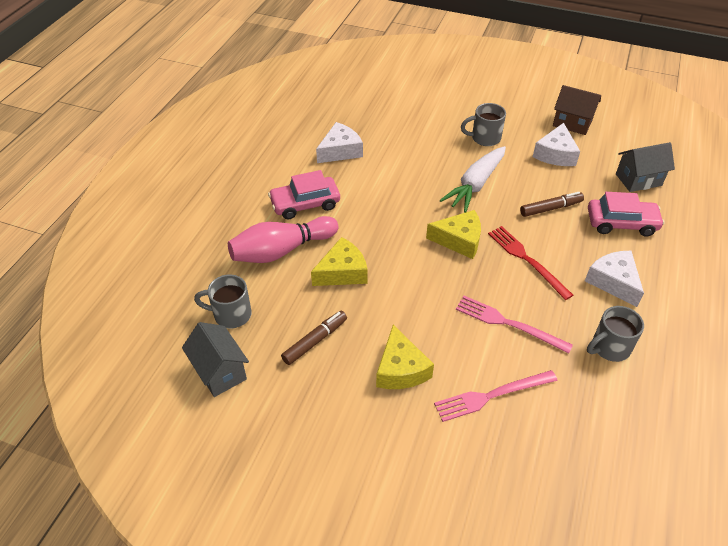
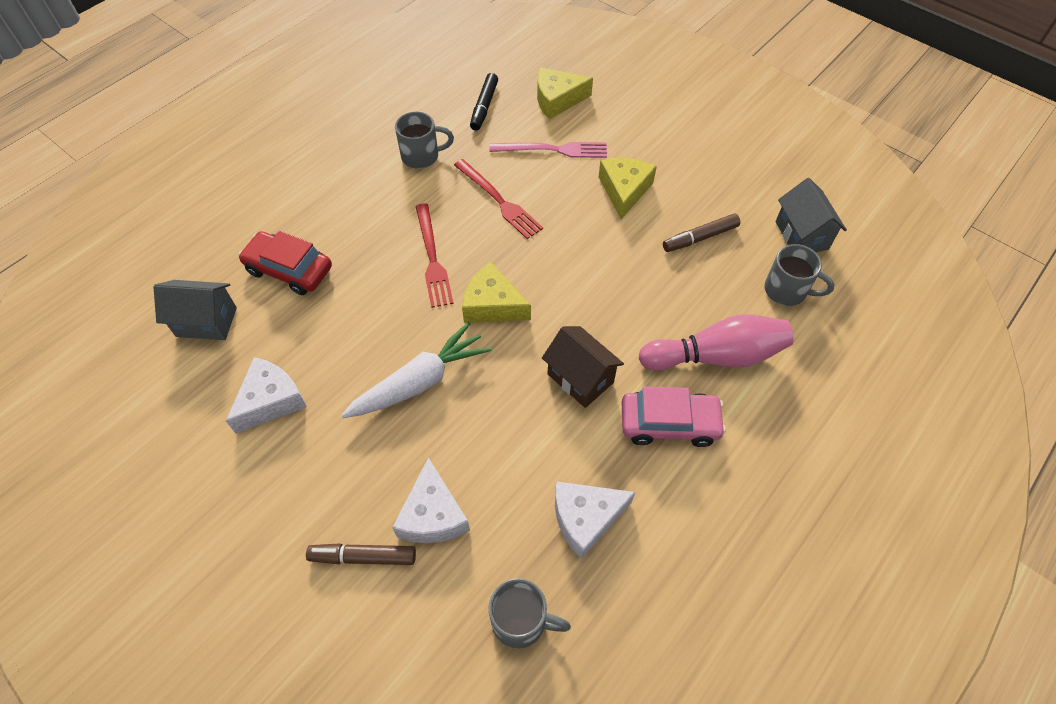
camera: 160 degrees left, 10 degrees up
(342, 272) = (648, 305): yellow cheese -> yellow cheese (557, 100)
(484, 138) = (347, 469): grey mug -> grey mug (521, 621)
(508, 323) = (499, 201): pink fork -> red fork
(550, 208) = (352, 314): brown marker -> brown marker (363, 557)
(572, 123) = (191, 456): brown house -> brown house (580, 378)
(597, 430) = (484, 107): none -> black marker
(613, 282) = (362, 209): white cheese -> white cheese (433, 515)
(621, 223) = (289, 270): pink car -> red car

